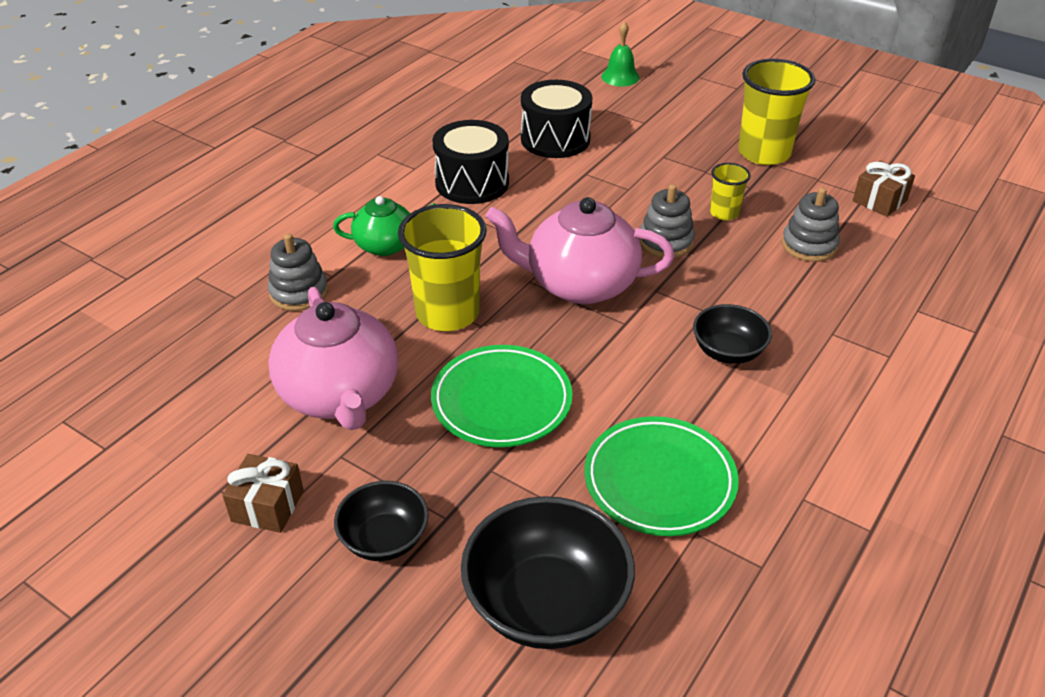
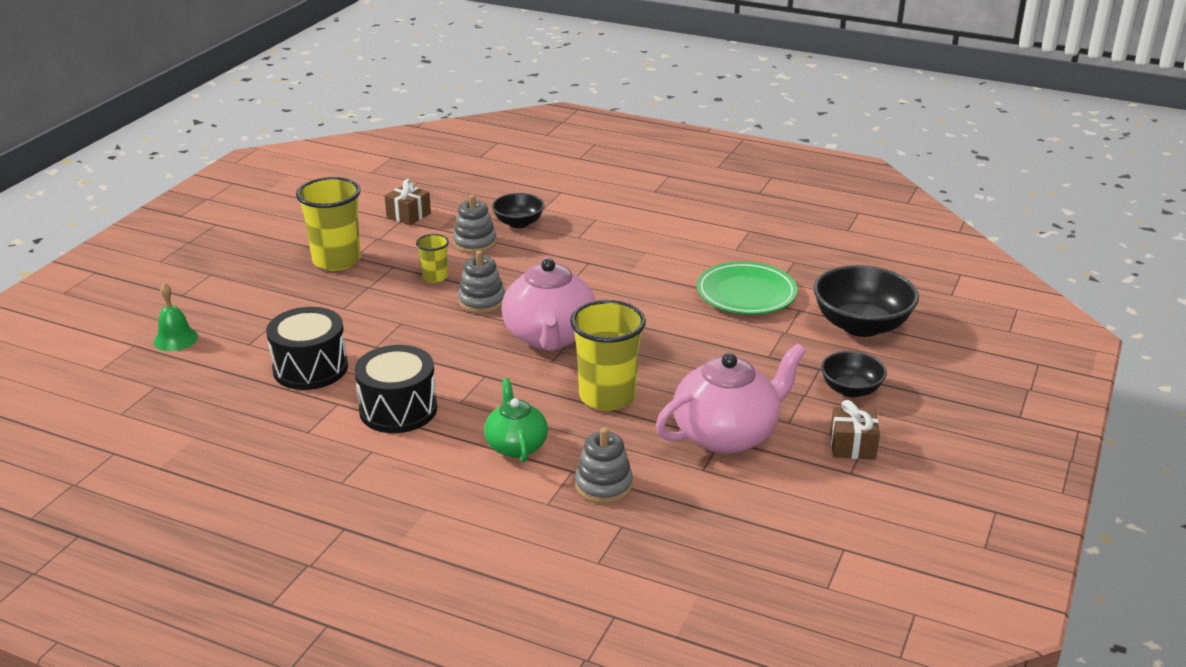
camera: 100 degrees left, 10 degrees down
(501, 401) = (700, 359): green plate -> none
(728, 351) = (611, 273): black bowl -> black bowl (518, 223)

